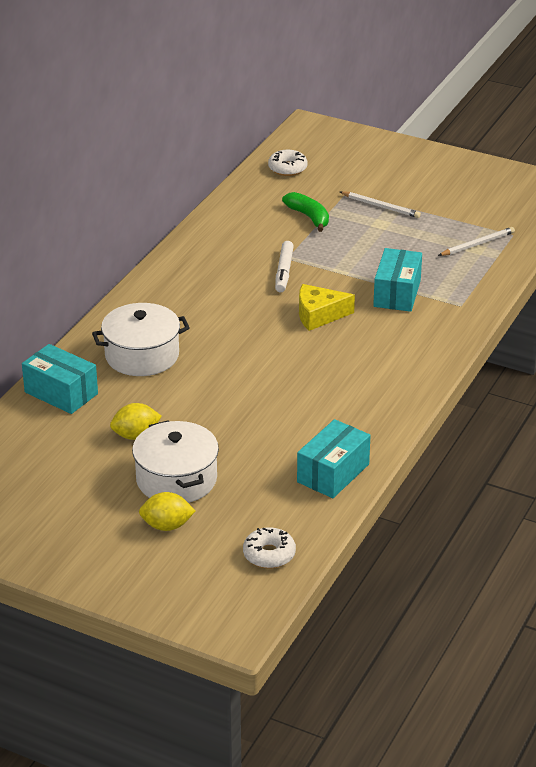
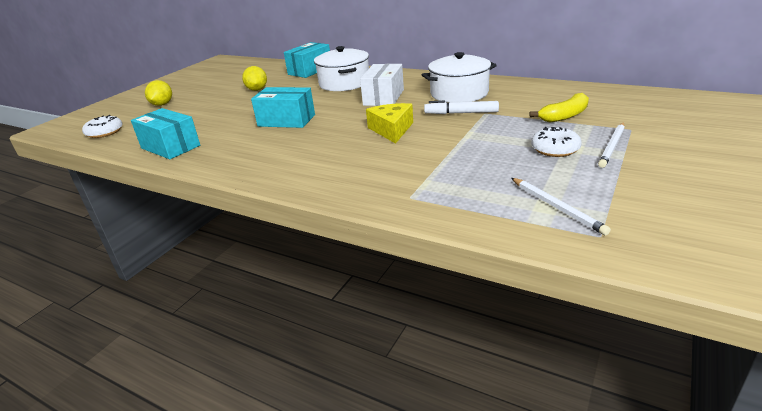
camera: 95 degrees right, 5 degrees down
(176, 479) = (205, 103): white pot -> white pot (459, 93)
(214, 322) = (384, 97): none -> white box
(287, 168) = (656, 102): white donut -> white donut (555, 149)
(309, 217) = (564, 116): green banana -> yellow banana
(397, 293) = (431, 161): turquoise box -> turquoise box (286, 120)

